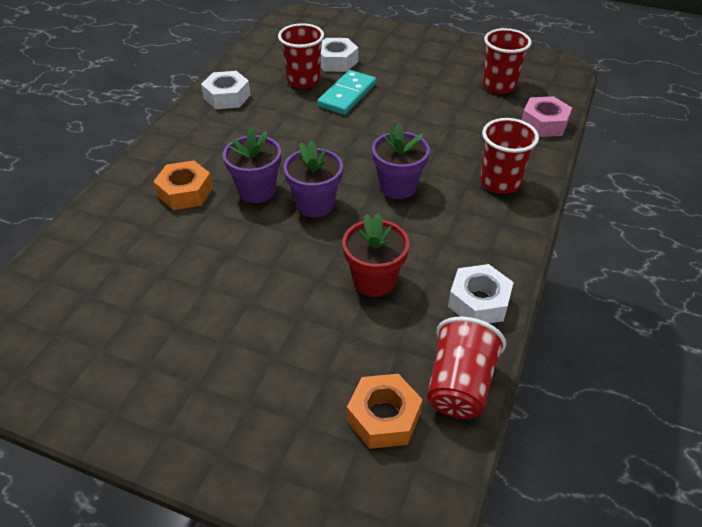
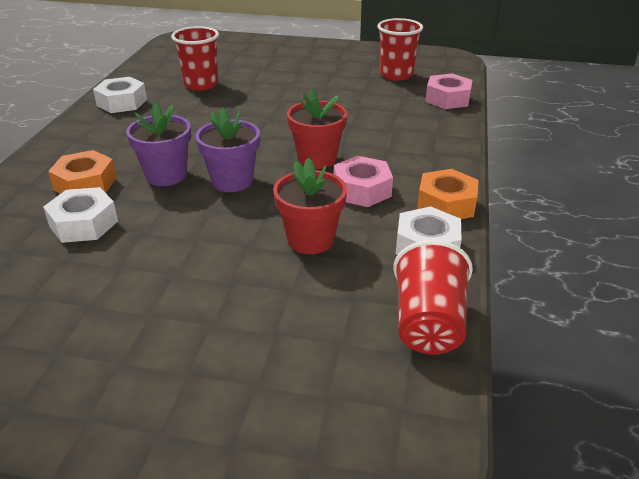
camera: 10 degrees left, 10 degrees down
(336, 61) = (231, 68): white nut -> white nut (83, 224)
(347, 95) = (248, 92): turquoise domino -> none
(383, 417) = (351, 366): orange nut -> orange nut (446, 204)
(398, 187) = (317, 159): purple flower pot -> red flower pot
(432, 229) = (361, 190): none -> pink nut
(500, 182) = (419, 146): red cup -> none

